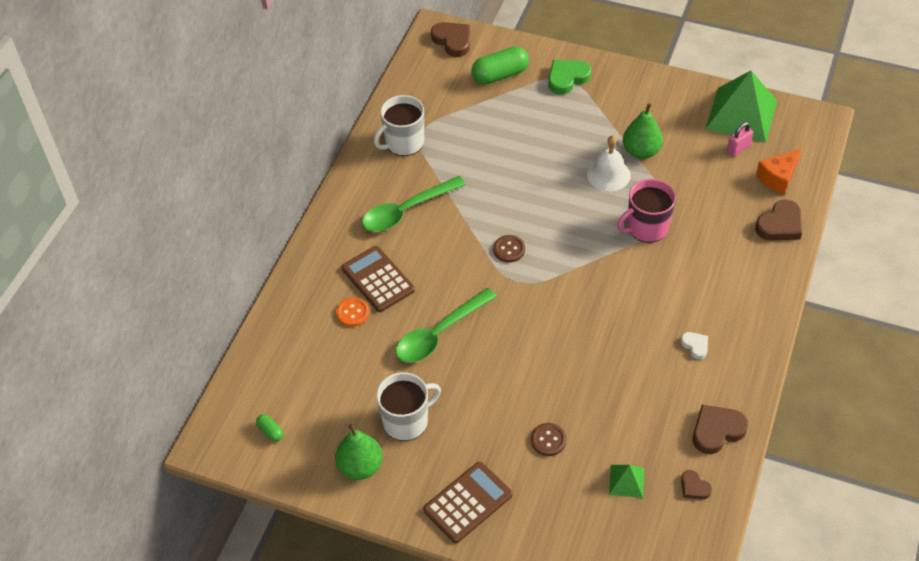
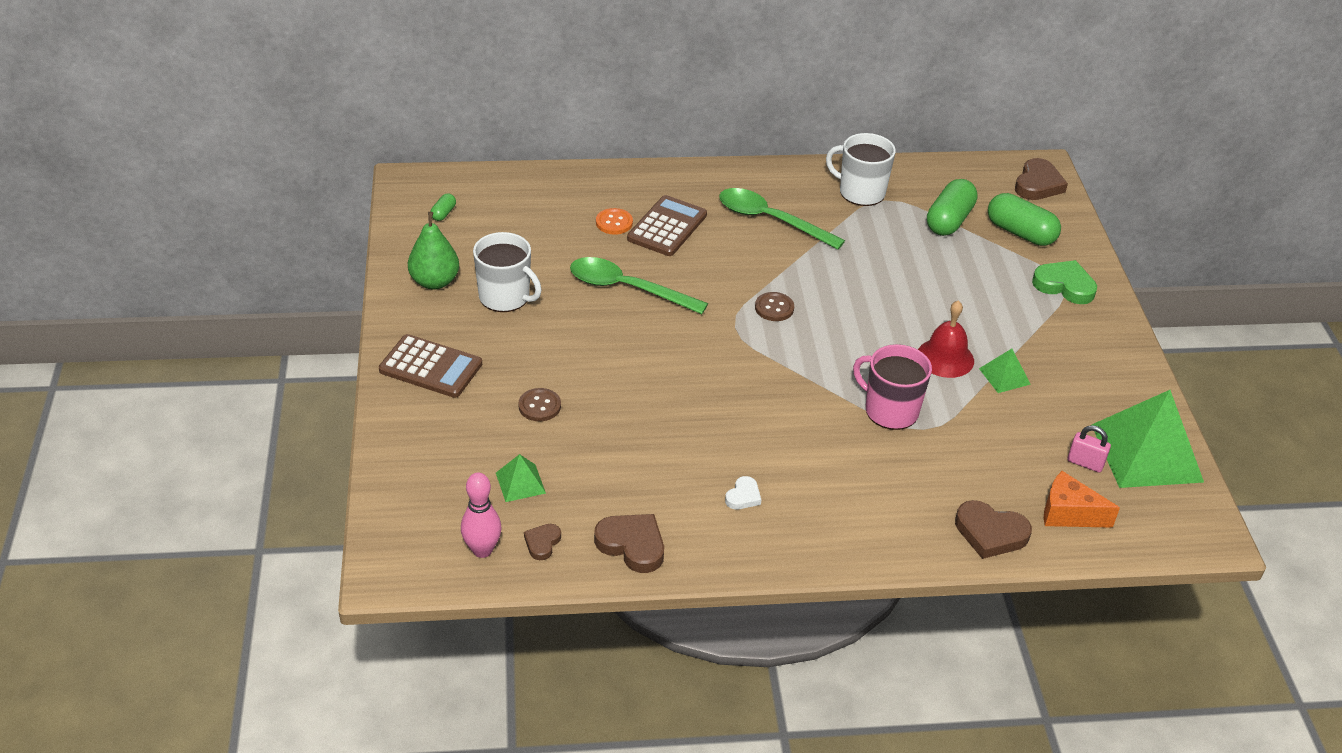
camera: 60 degrees right, 10 degrees down
(465, 107) = (949, 220): none -> green capsule
(608, 174) = (945, 358): white bell -> red bell
(641, 151) = (1004, 376): green pear -> green pyramid
(686, 529) = (482, 550): none -> pink bowling pin

